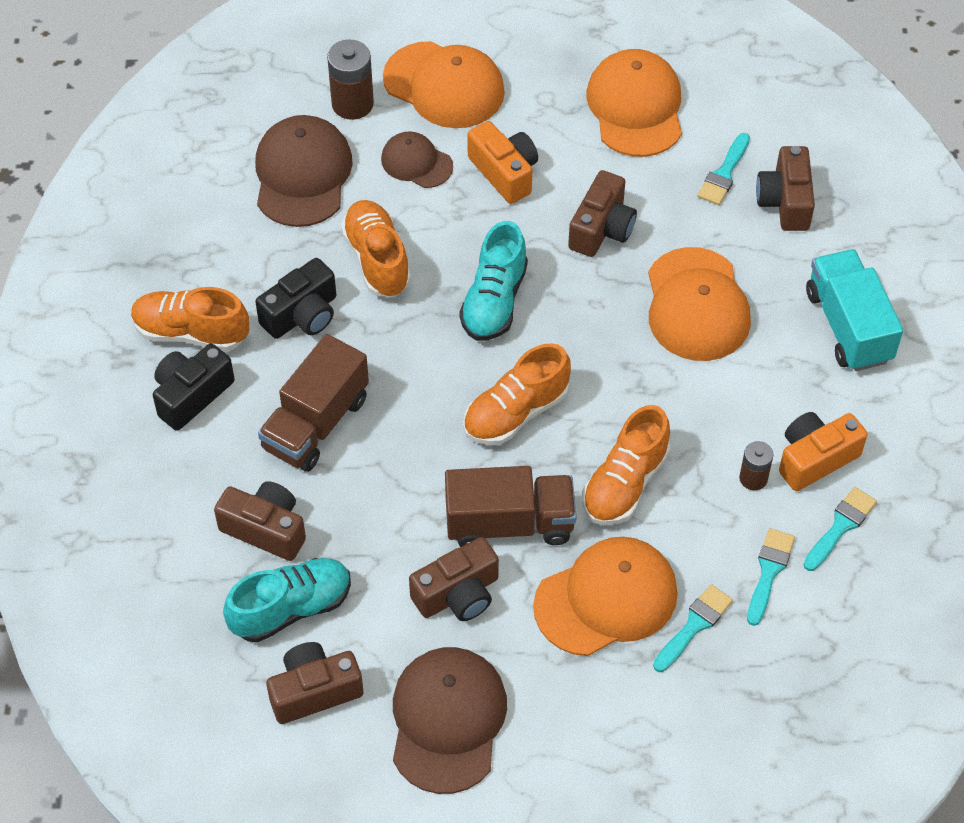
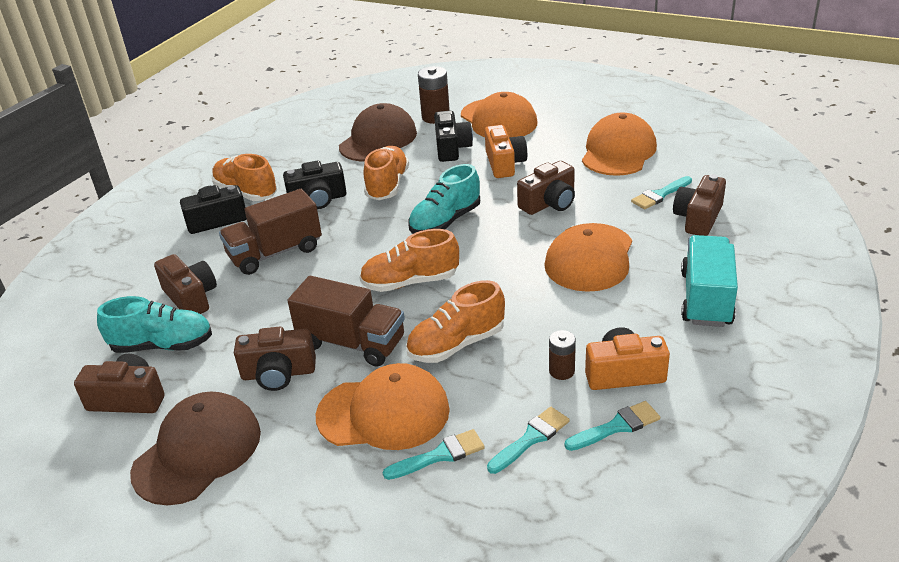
camera: 30 degrees right, 20 degrees down
(416, 162) = (452, 148): brown cap -> black camera

